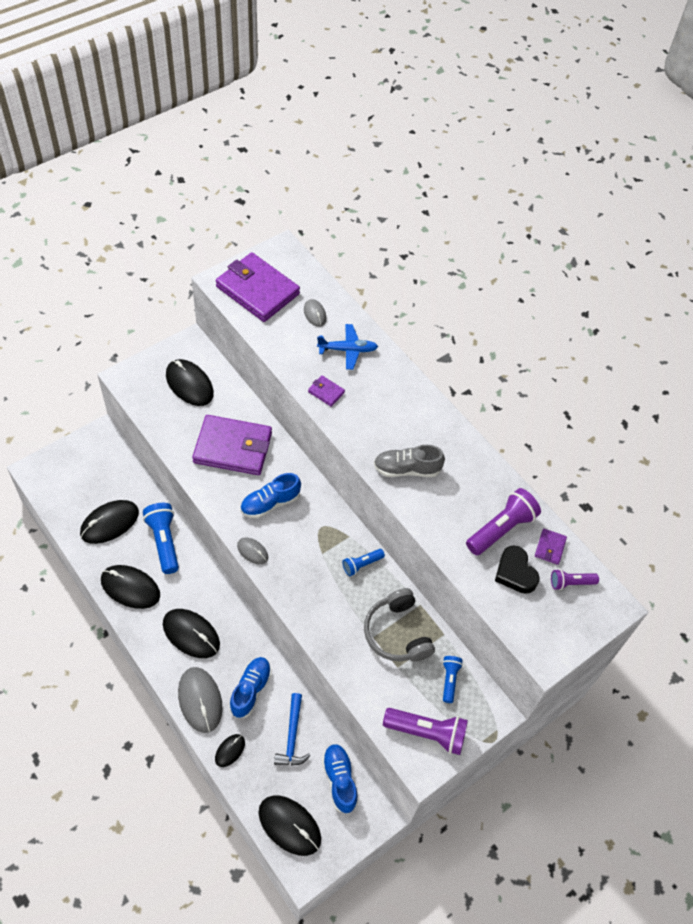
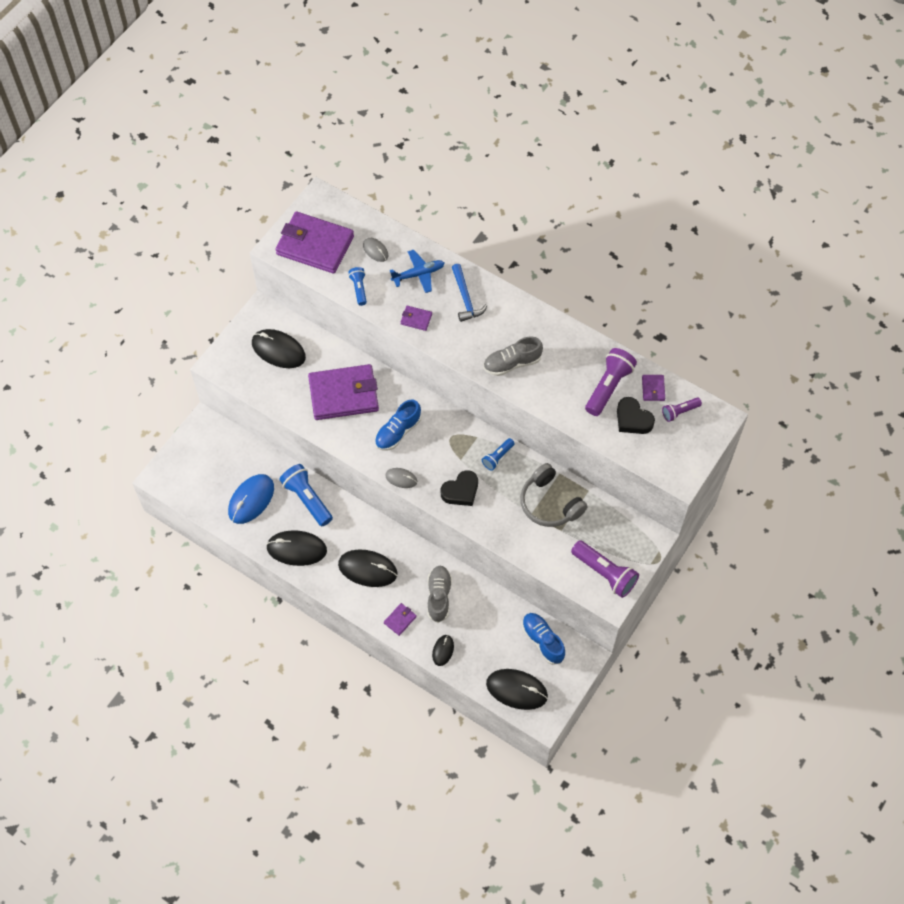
camera: 15 degrees left, 5 degrees up
(109, 523) = (251, 500): black mouse -> blue mouse
(200, 700) = (400, 620): grey mouse -> purple wallet
(251, 690) = (439, 596): blue shoe -> grey shoe
(292, 736) = (489, 621): blue hammer -> blue hammer (466, 298)
(308, 586) = (461, 491): none -> black heart
(427, 733) = (604, 573): purple flashlight -> purple flashlight turned 45 degrees clockwise
(449, 680) = (607, 525): blue flashlight -> blue flashlight (359, 289)

